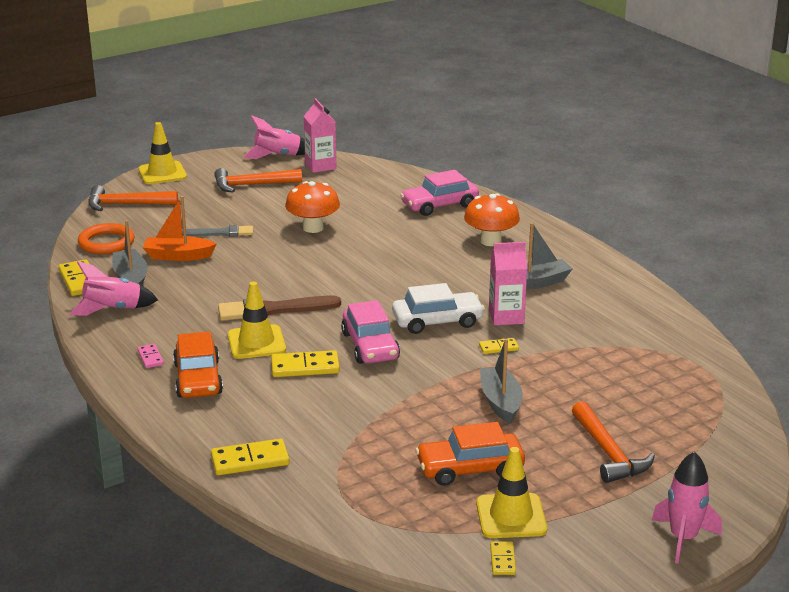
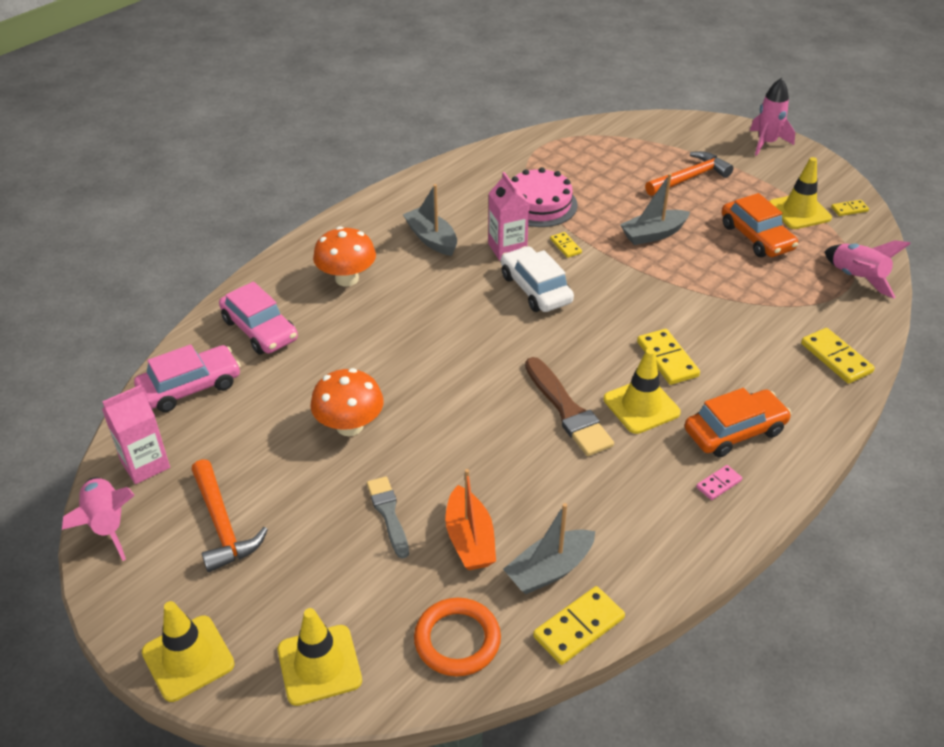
camera: 105 degrees left, 15 degrees up
(112, 309) = (635, 559): pink rocket -> pink rocket (857, 278)
(126, 204) = (319, 665): orange hammer -> yellow traffic cone
(370, 346) = (604, 324): pink car -> pink car (190, 387)
(579, 346) = (539, 204): none -> pink cake

